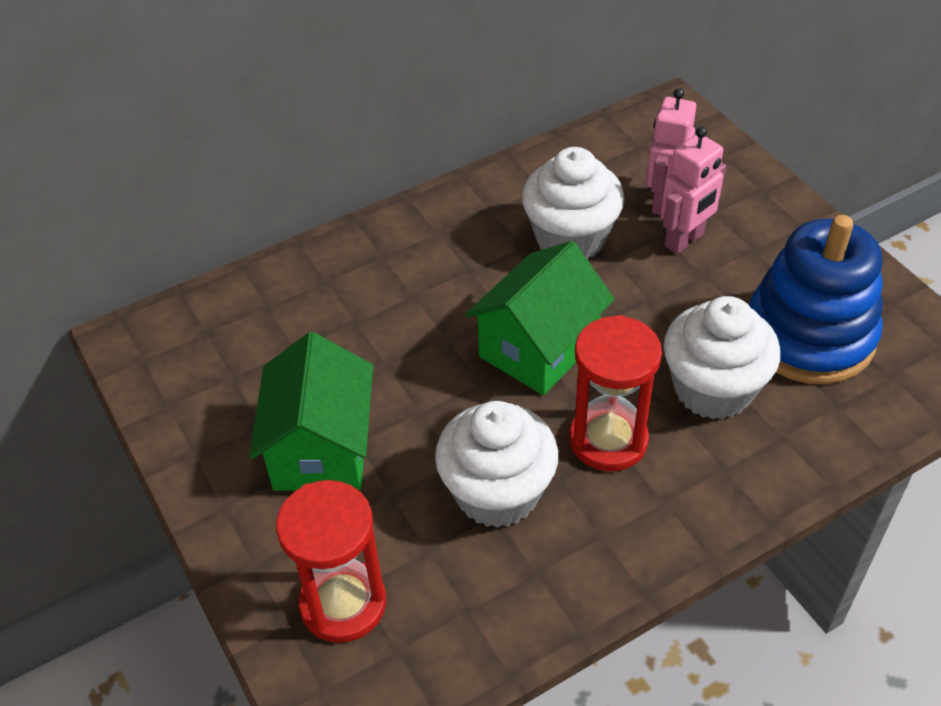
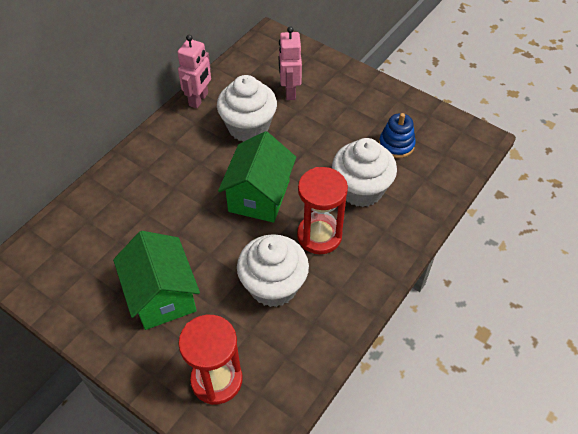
camera: 25 degrees left, 5 degrees up
(684, 240) = (310, 111): pink robot -> pink robot (199, 99)
(809, 335) = (396, 145): blue stacking toy -> blue stacking toy, size x0.50

